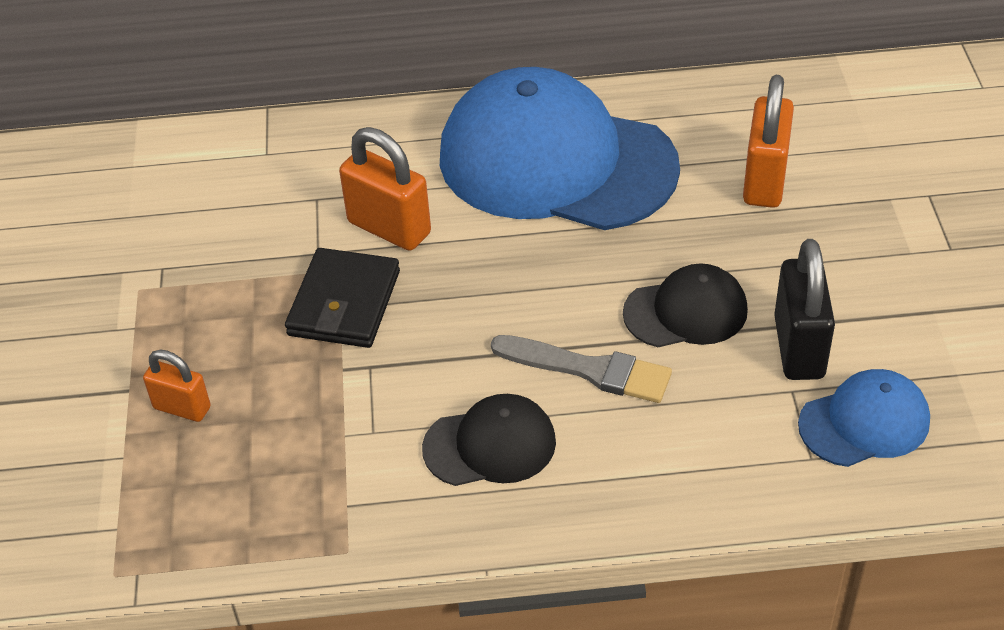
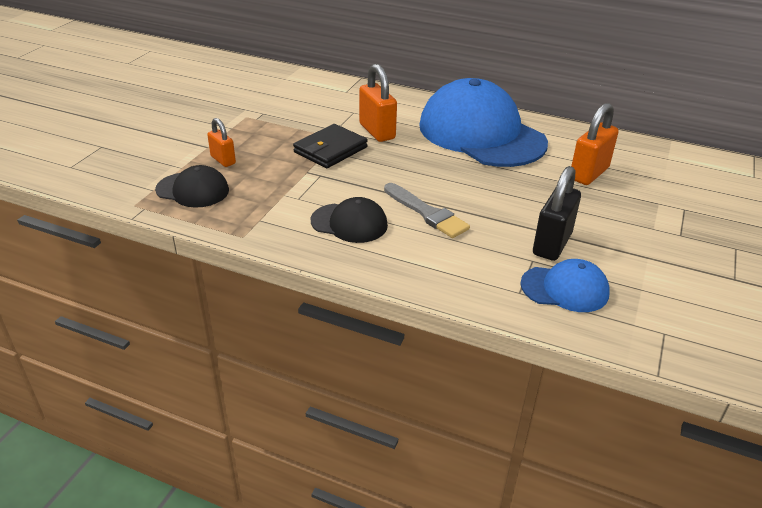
camera: 25 degrees right, 10 degrees down
(686, 311) = (499, 209): black cap -> black cap (193, 190)

